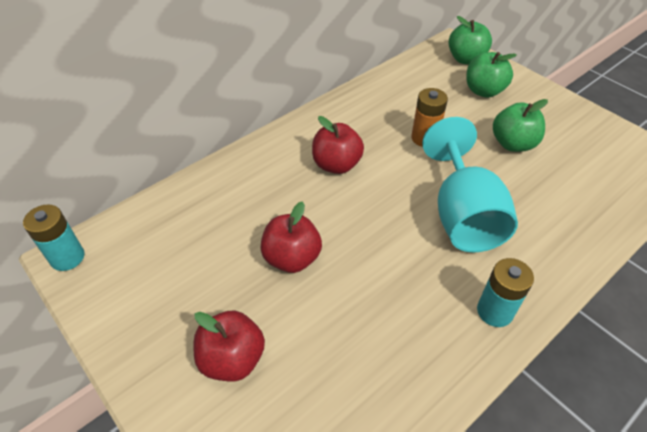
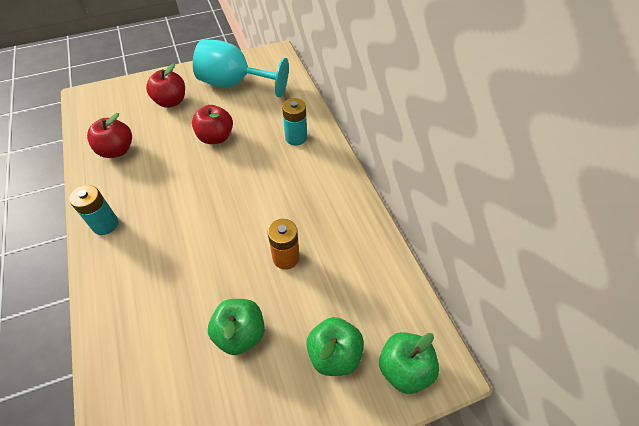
camera: 110 degrees right, 5 degrees up
(67, 257) = (275, 53): turquoise battery -> turquoise battery (296, 137)
(336, 165) = (285, 183): red apple -> red apple (117, 150)
(463, 215) = (187, 245): turquoise goblet -> turquoise goblet (234, 84)

